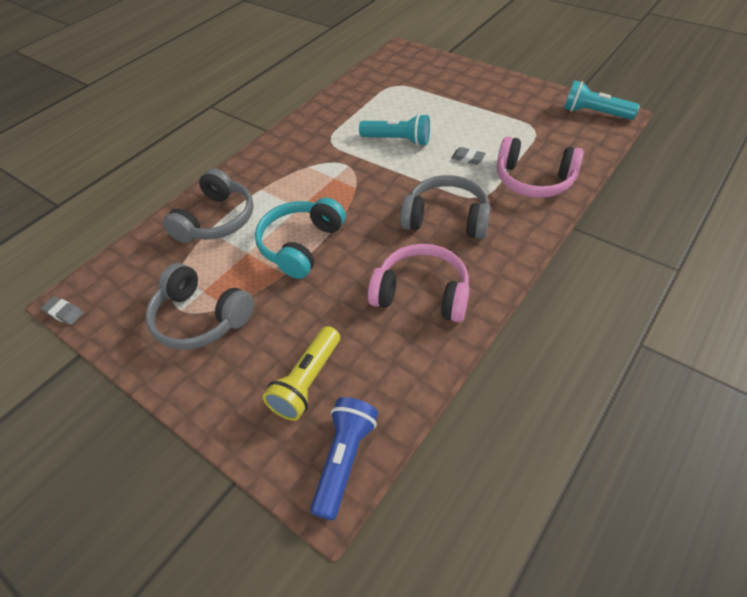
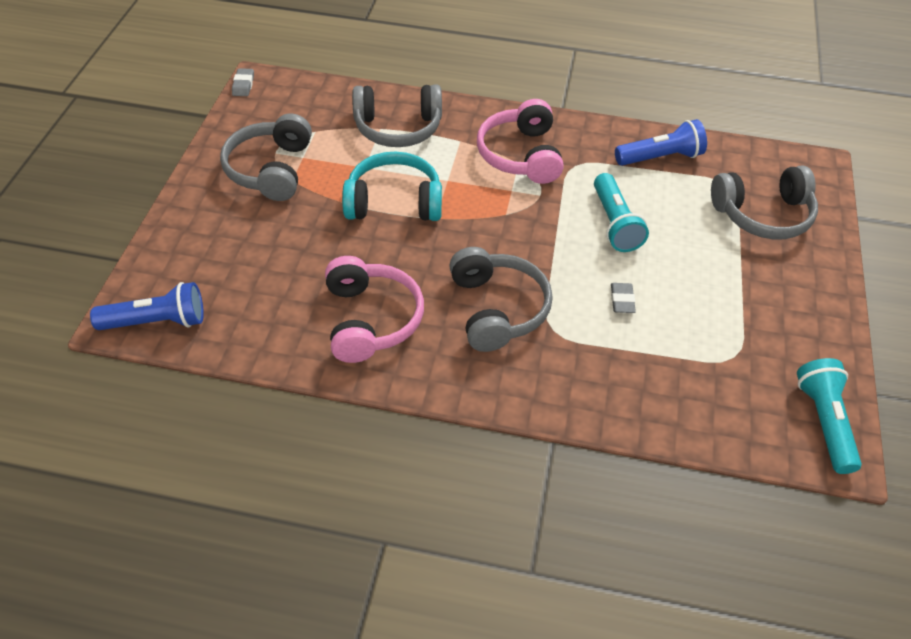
camera: 60 degrees right, 0 degrees up
(307, 382) = (228, 268): yellow flashlight -> none
(351, 103) = (660, 157): none -> blue flashlight
(427, 81) = (763, 215): none -> grey headphones
(533, 180) = (618, 379): pink headphones -> pink headphones (520, 155)

